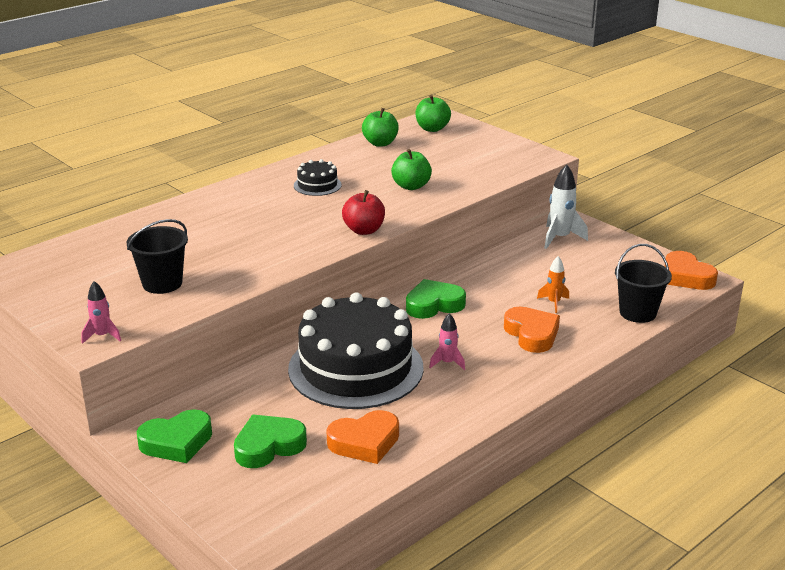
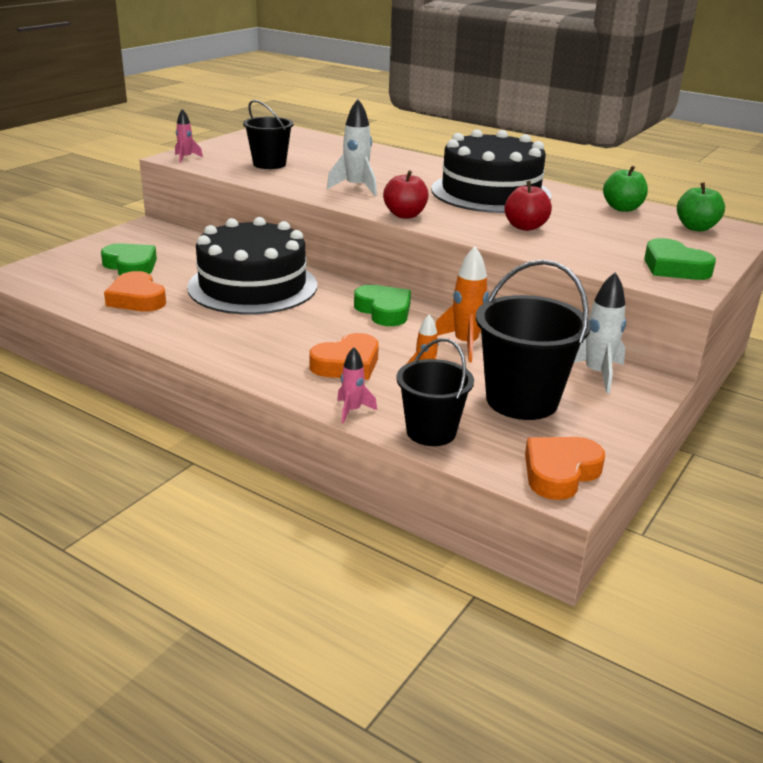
camera: 75 degrees right, 0 degrees up
(177, 442) = (136, 238): green heart -> green heart (674, 267)
(273, 244) = (356, 188): none -> white rocket
(317, 185) = (490, 192): black cake -> black cake, size x2.38
(411, 186) = (525, 227): green apple -> red apple
(447, 363) = (273, 324): pink rocket -> pink rocket (352, 410)
(506, 278) = (466, 344): none -> orange rocket
(595, 272) = (522, 400): none -> black bucket

